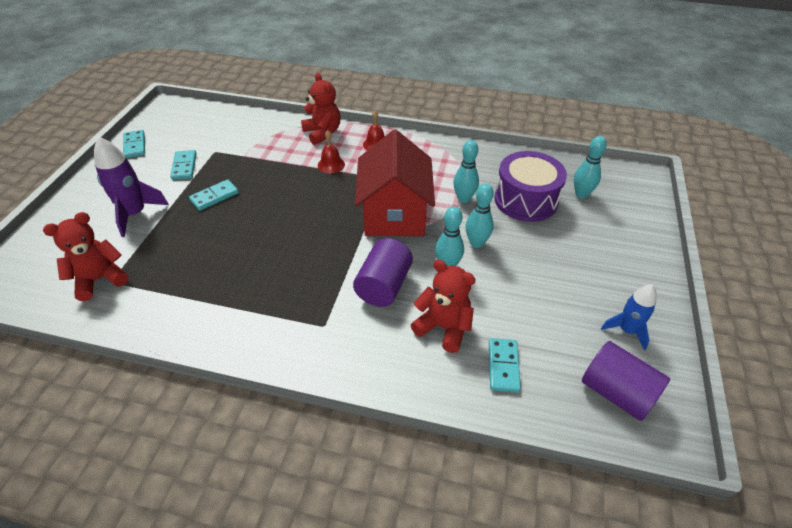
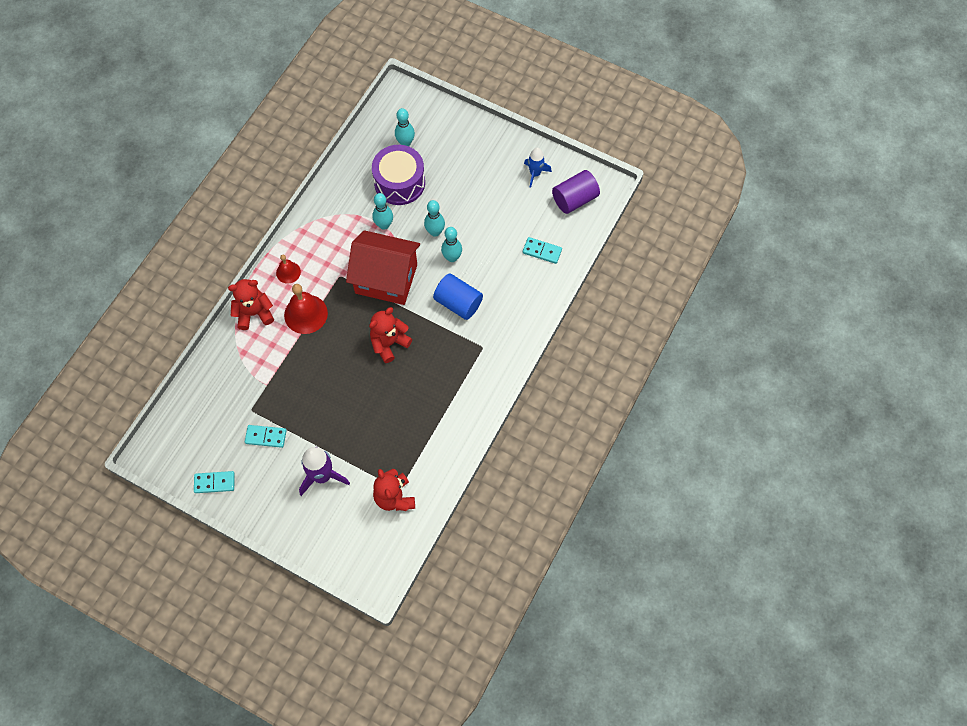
camera: 75 degrees left, 20 degrees up
(214, 197) = (319, 412): turquoise domino -> none
(331, 165) = (306, 314): red bell -> red bell, size x1.74
(383, 286) = (458, 303): purple cylinder -> blue cylinder
(443, 327) = (504, 275): red teddy bear -> red teddy bear (389, 343)

